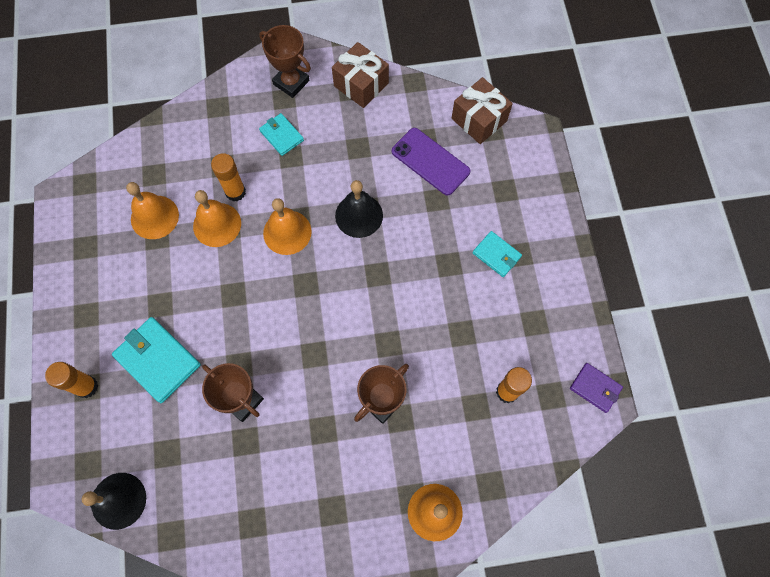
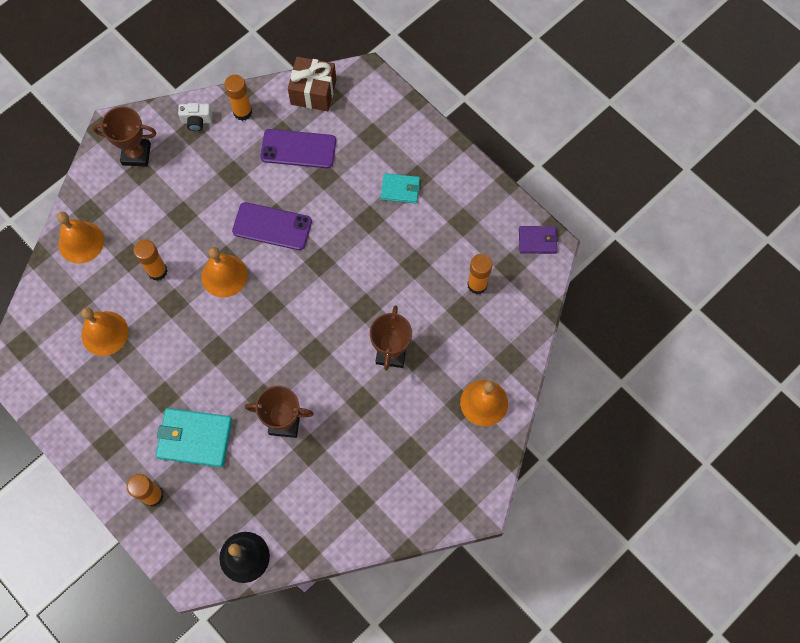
camera: 35 degrees left, 0 degrees up
(217, 224) = (162, 306): orange bell -> orange bell (81, 242)
(281, 135) = (161, 202): turquoise wallet -> none
(359, 215) = (272, 226): black bell -> purple phone
(361, 85) = (197, 121): brown gift -> white camera
(405, 100) = (242, 112): none -> orange glue stick

